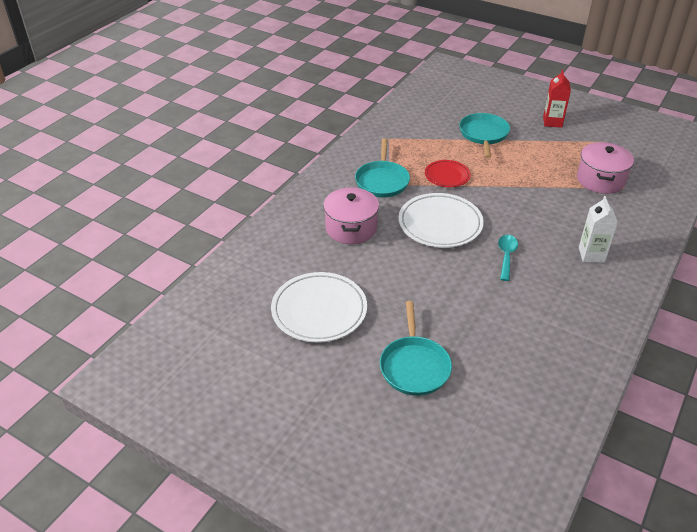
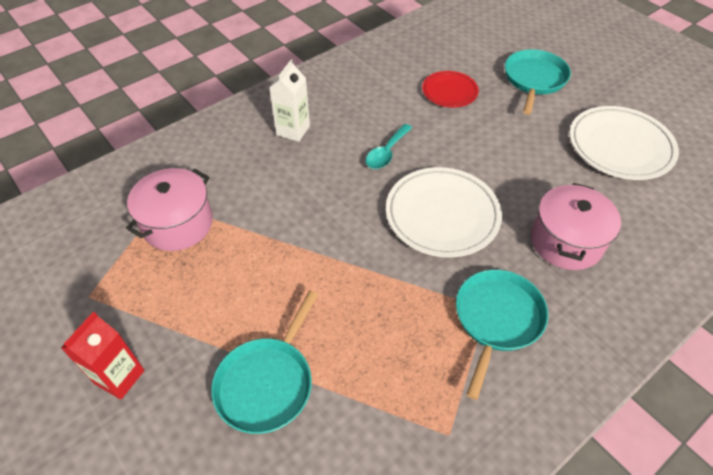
camera: 160 degrees left, 10 degrees up
(447, 176) = (389, 298): red plate -> red plate (449, 92)

